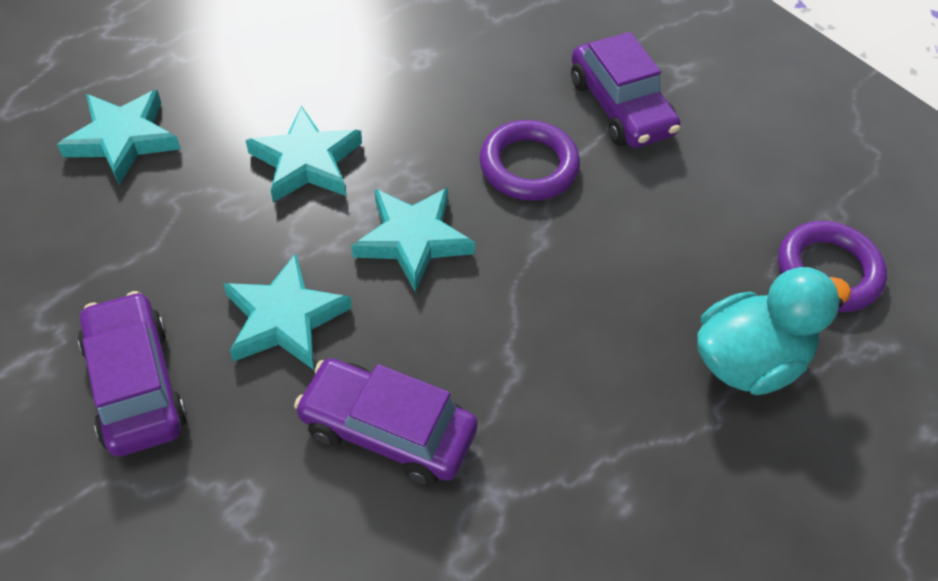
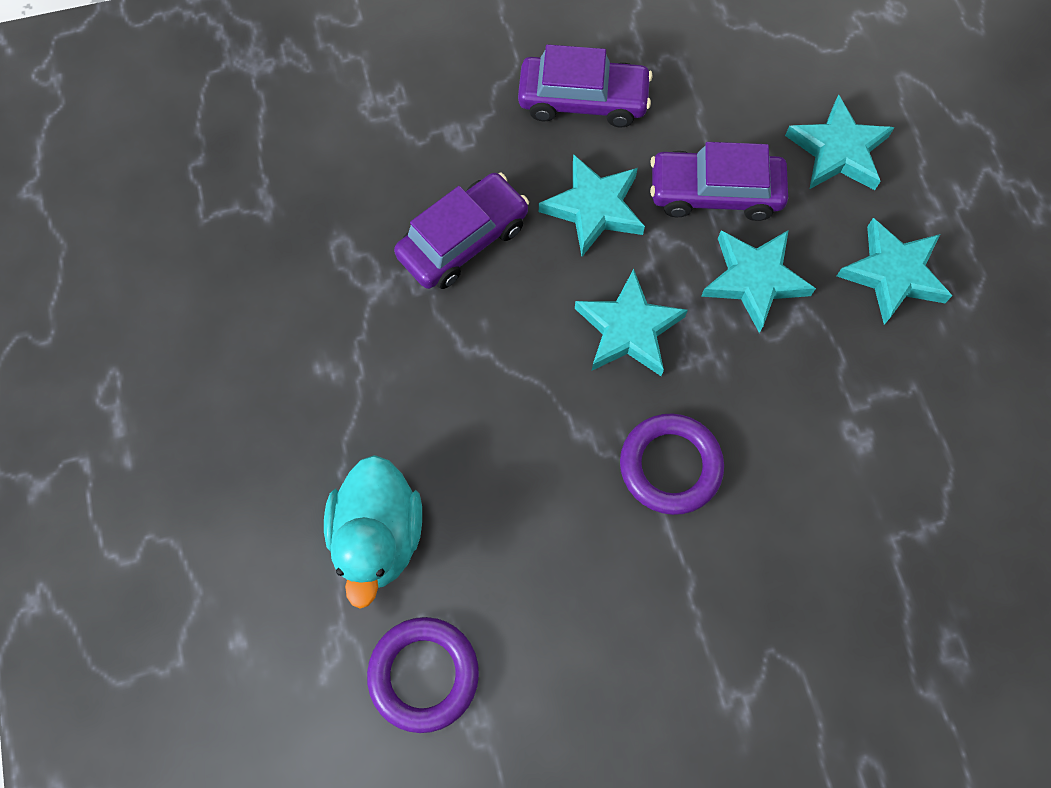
camera: 120 degrees right, 15 degrees up
(251, 70) = (893, 274): none -> turquoise star
(620, 107) = (712, 599): purple car -> purple car (715, 193)

